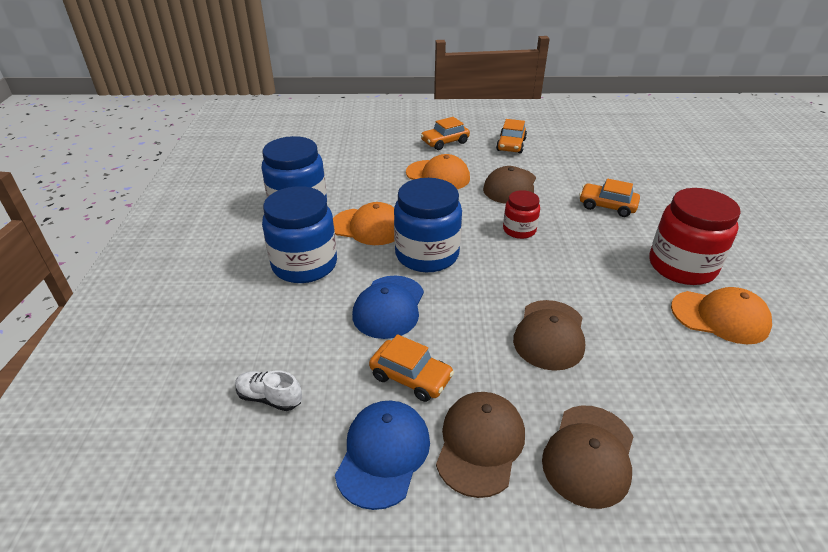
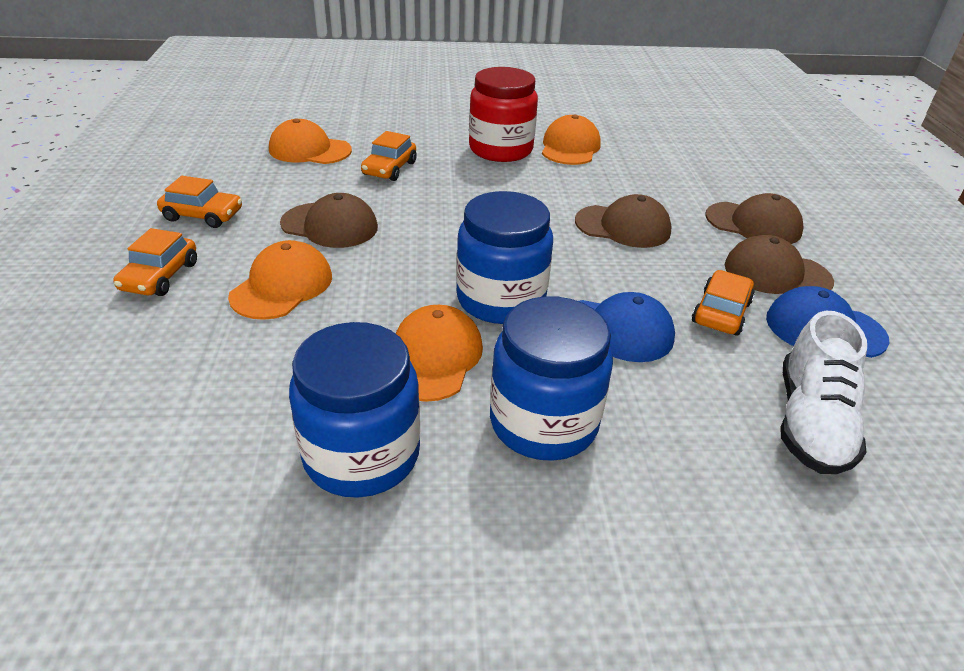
camera: 95 degrees left, 0 degrees up
(269, 398) = (810, 422): white shoe -> white shoe, size x1.85
(445, 142) = (160, 276): orange car -> orange car turned 45 degrees clockwise
(519, 230) = (440, 228): red jar -> none
(620, 171) = (310, 150): none -> orange cap

